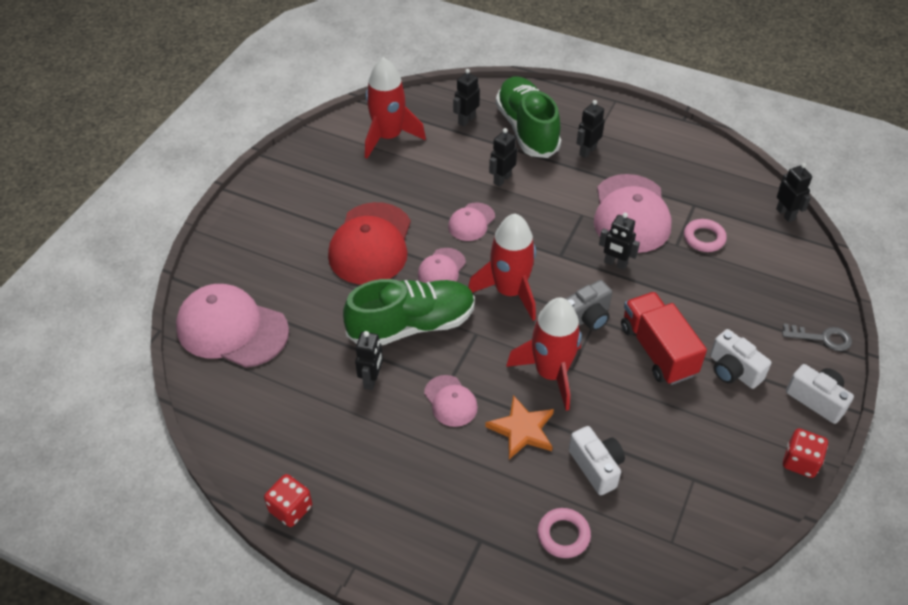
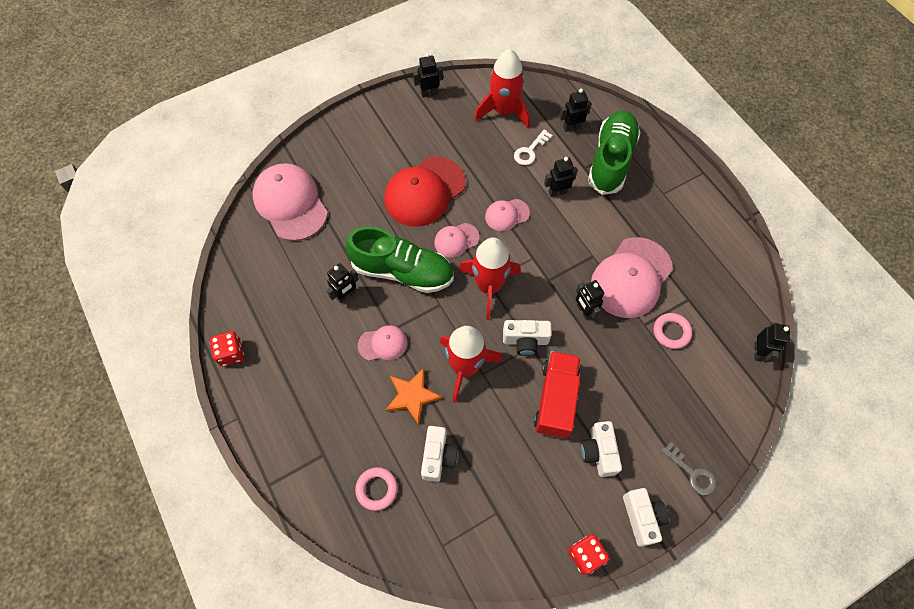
camera: 35 degrees right, 15 degrees up
(445, 157) = (530, 151): none -> white key
(450, 401) = (383, 344): pink cap -> pink cap turned 105 degrees counterclockwise
(586, 318) = (525, 341): grey camera -> white camera
(587, 151) = (642, 205): black robot -> black robot (429, 93)

